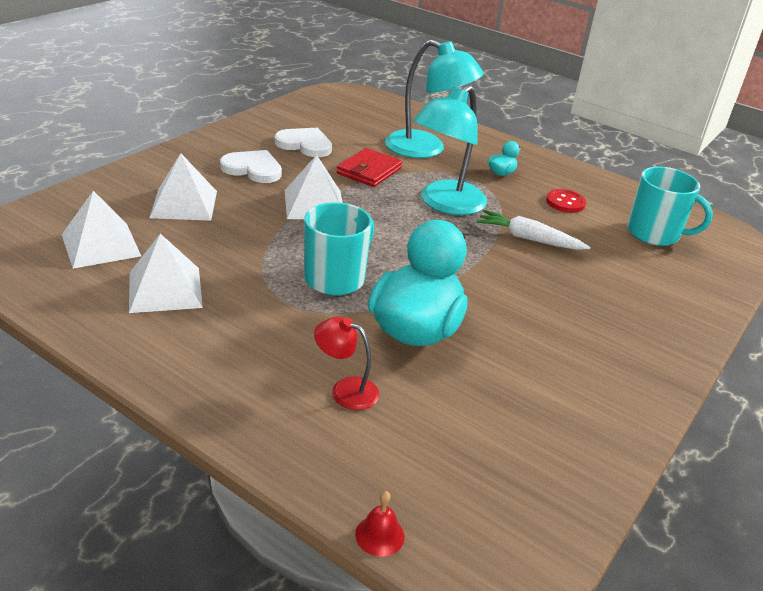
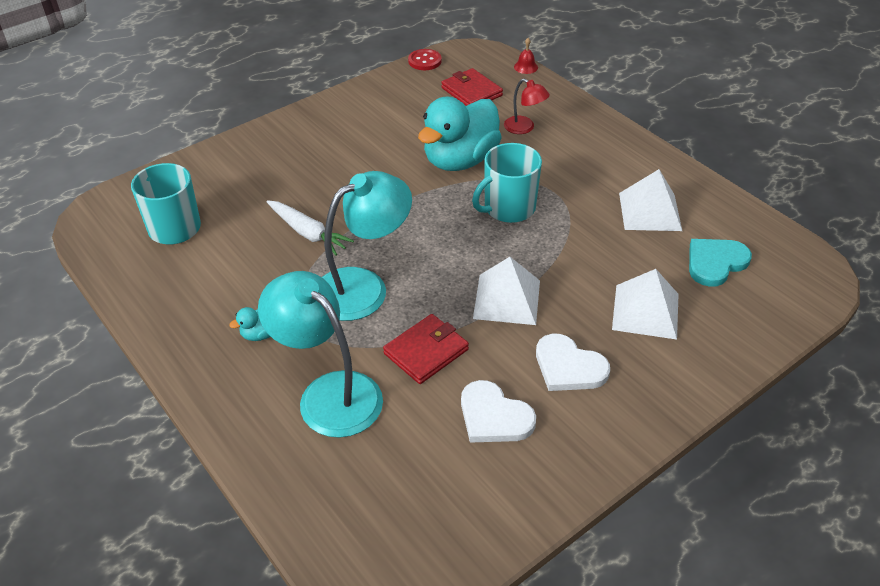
camera: 160 degrees left, 10 degrees up
(100, 245) = (715, 263): white pyramid -> turquoise heart
(454, 452) = (471, 92): none -> red wallet
(565, 202) = (226, 278): red button -> red button (424, 61)

